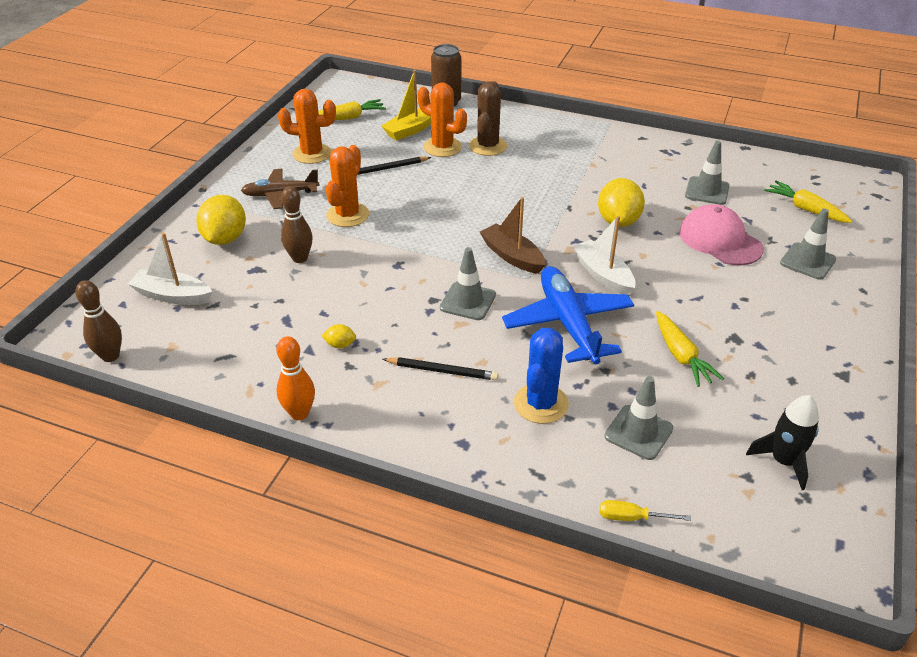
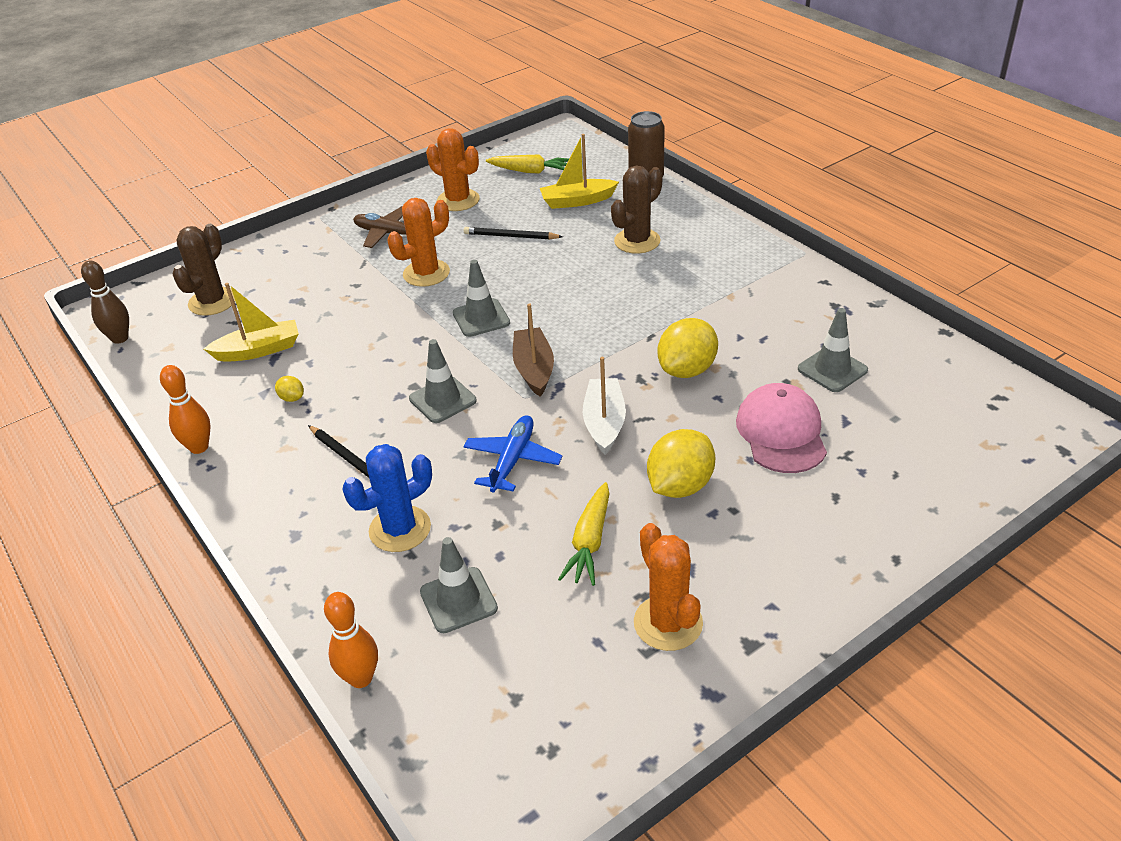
camera: 35 degrees right, 0 degrees up
(172, 296) = (212, 302): white boat -> brown cactus
(225, 239) = (302, 262): yellow lemon -> yellow lemon (680, 486)
(265, 319) = (259, 350): none -> yellow boat
(300, 258) = (343, 302): brown bowling pin -> none
(442, 147) = (589, 229): orange cactus -> orange cactus (668, 623)
(568, 323) = (512, 460): blue plane -> blue plane, size x0.64
(632, 517) = (361, 678): yellow screwdriver -> orange bowling pin
(783, 461) = (570, 702): black rocket -> none
(805, 209) = (937, 433): yellow carrot -> none
(807, 261) = (863, 497): grey traffic cone -> grey traffic cone (481, 318)

